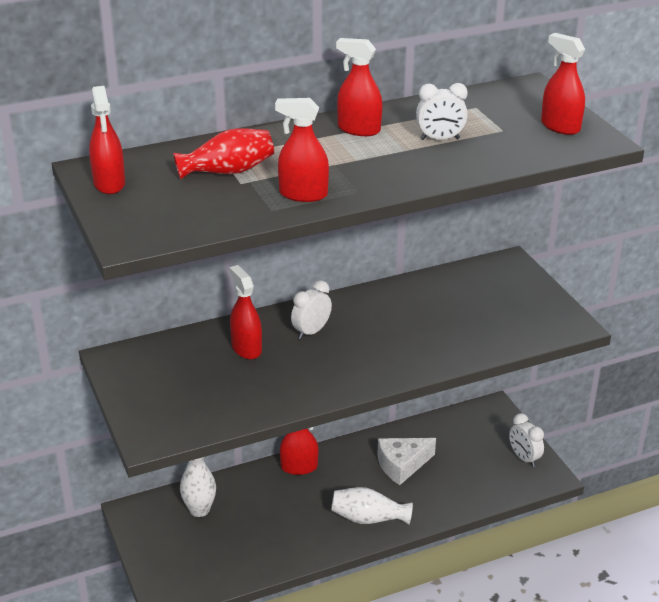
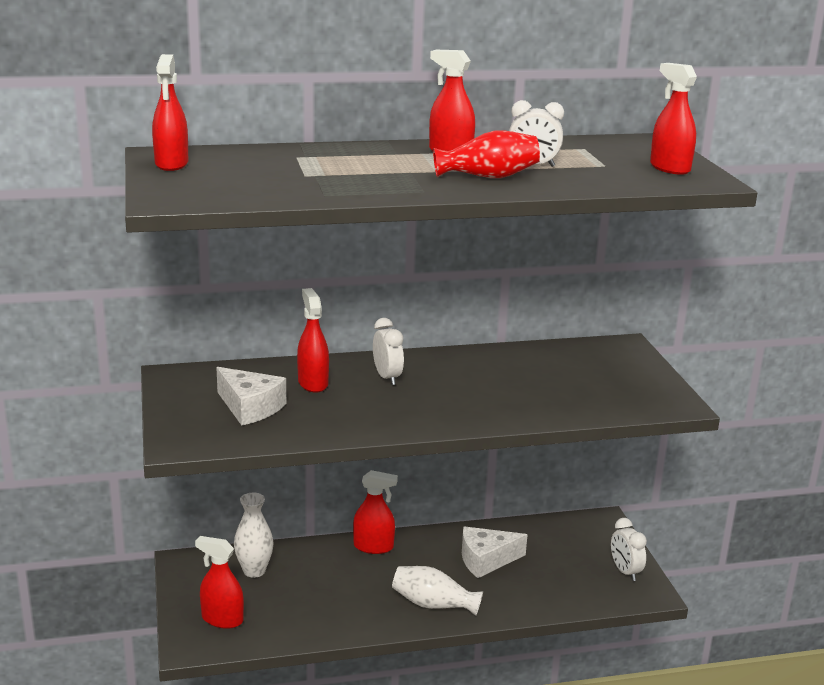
camera: 10 degrees right, 10 degrees down
(199, 386) = (250, 407): none -> white cheese
(228, 171) = (297, 167): red vase -> red vase (488, 176)
(303, 194) = (364, 188): red spray bottle -> red spray bottle (222, 619)
(311, 332) = (387, 377): white clock -> white clock turned 105 degrees clockwise

